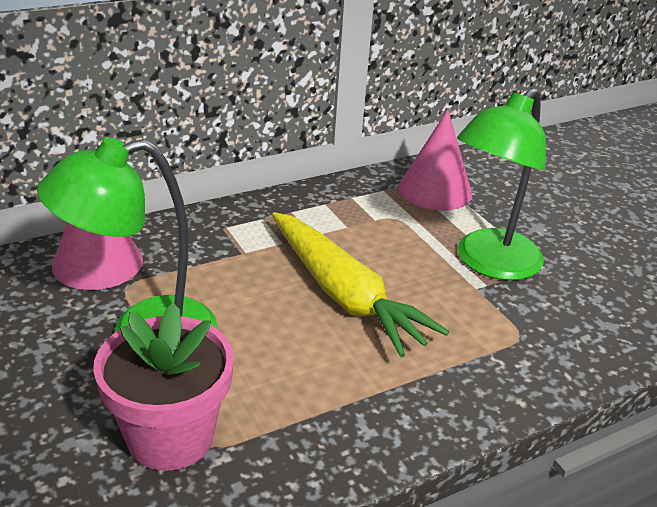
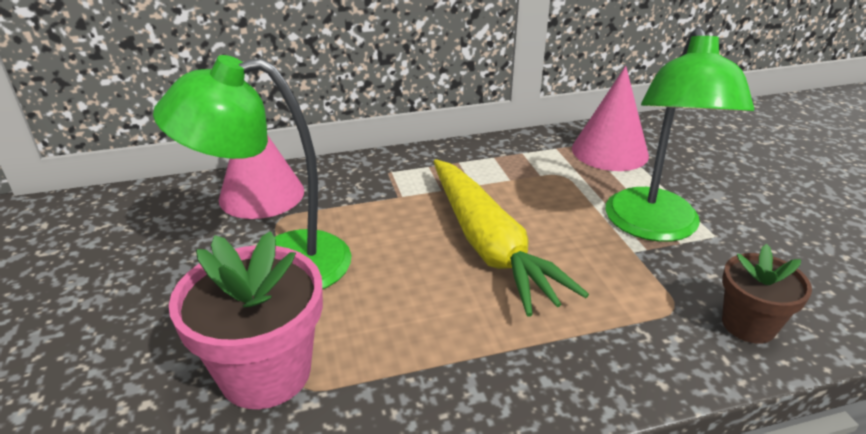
camera: 15 degrees right, 0 degrees up
(489, 264) = (654, 227): green lamp -> green lamp turned 45 degrees counterclockwise
(581, 344) = (748, 325): none -> brown flower pot

